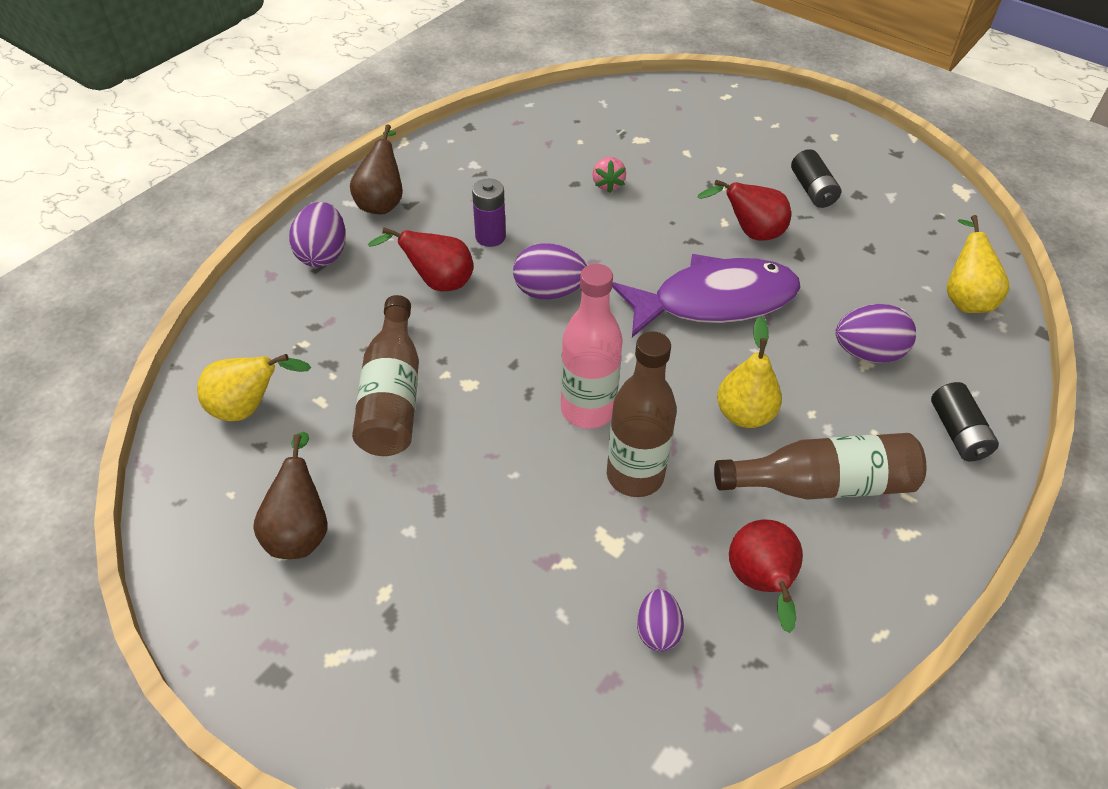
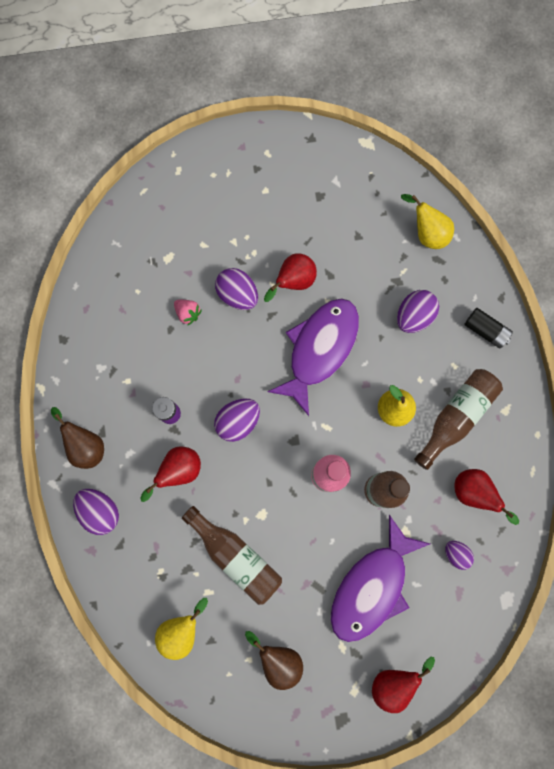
camera: 45 degrees left, 30 degrees up
(395, 699) = (393, 681): none -> red pear
(503, 563) = (372, 586): none -> purple fish
(676, 204) = (238, 294): none -> purple egg
(812, 190) = (294, 214): black battery -> none

